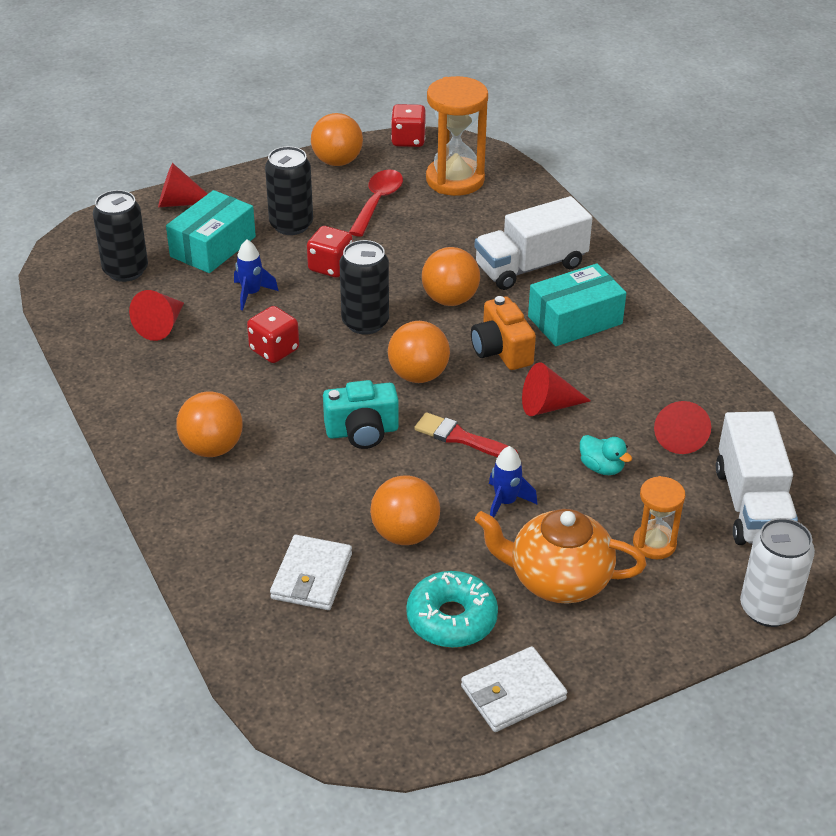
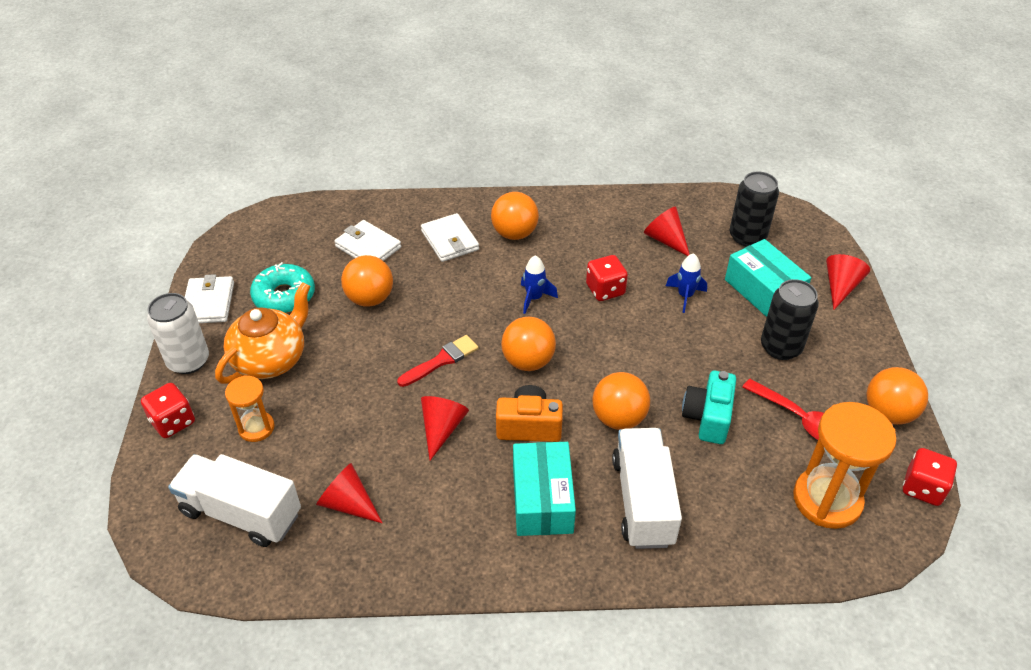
camera: 115 degrees right, 5 degrees up
(256, 502) = (450, 240): none -> white wallet
(330, 267) = (704, 354): red dice -> red dice (173, 422)
(362, 431) = (483, 309): turquoise camera -> turquoise camera (708, 418)
(365, 322) = (613, 351): black can -> none
(505, 502) = (359, 360): blue rocket -> blue rocket (534, 298)
(601, 467) = (352, 432): turquoise duck -> none
(768, 609) = (147, 465): white can -> white can (188, 361)

